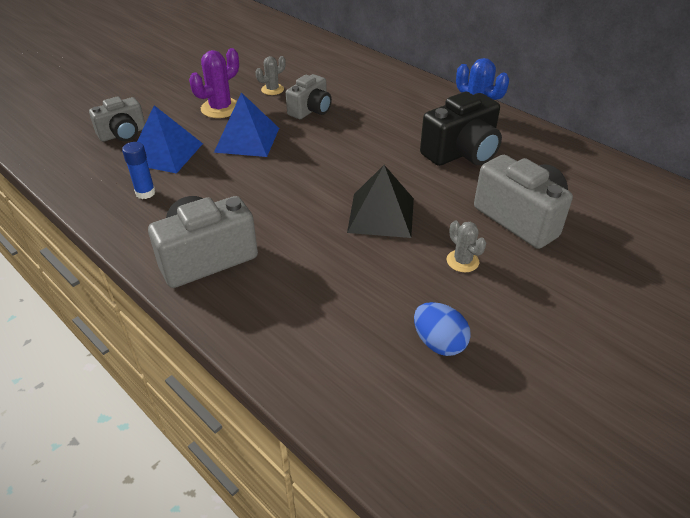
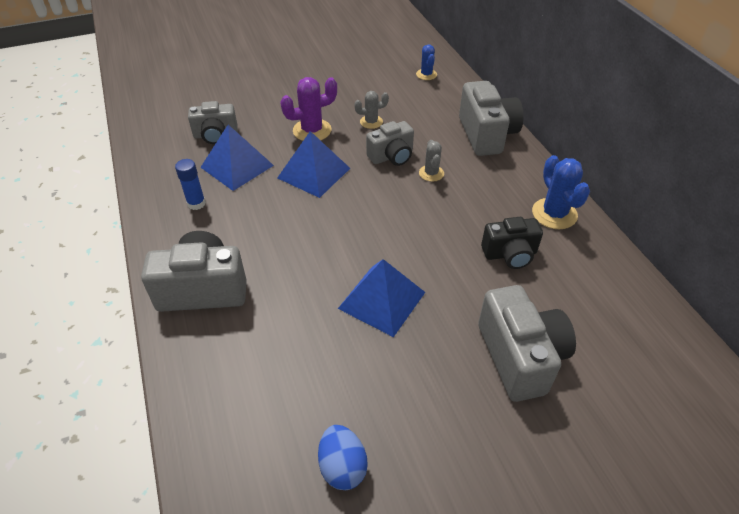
camera: 25 degrees right, 5 degrees up
(296, 45) = (426, 74): none -> blue cactus
(381, 76) = (486, 135): none -> grey camera
(381, 215) = (381, 300): black pyramid -> blue pyramid
(461, 153) = (510, 254): black camera -> black camera, size x0.64
(462, 261) = (425, 384): grey cactus -> grey cactus (431, 173)

